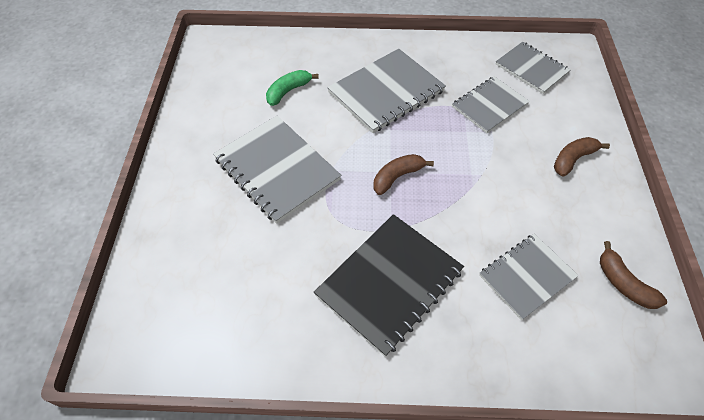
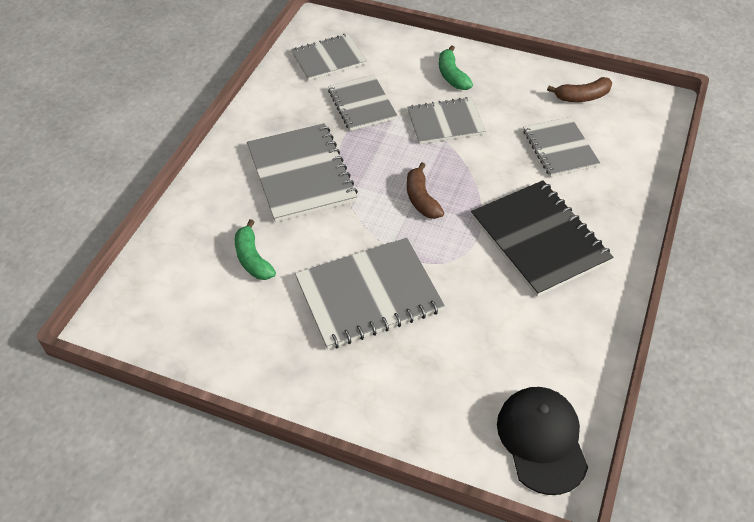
camera: 70 degrees left, 5 degrees down
(156, 333) = (542, 440): none -> black cap
(504, 170) = (445, 122): none -> grey notebook
(573, 159) = (452, 75): brown banana -> green banana

